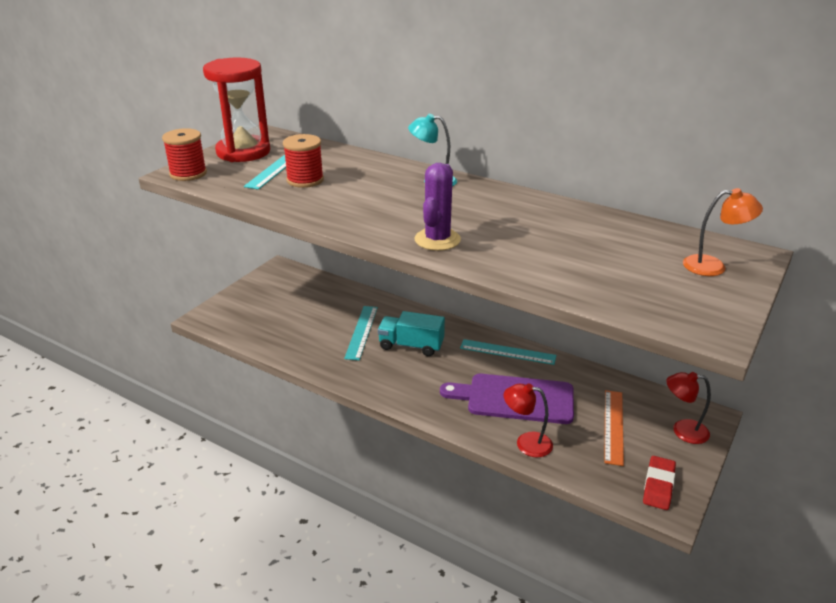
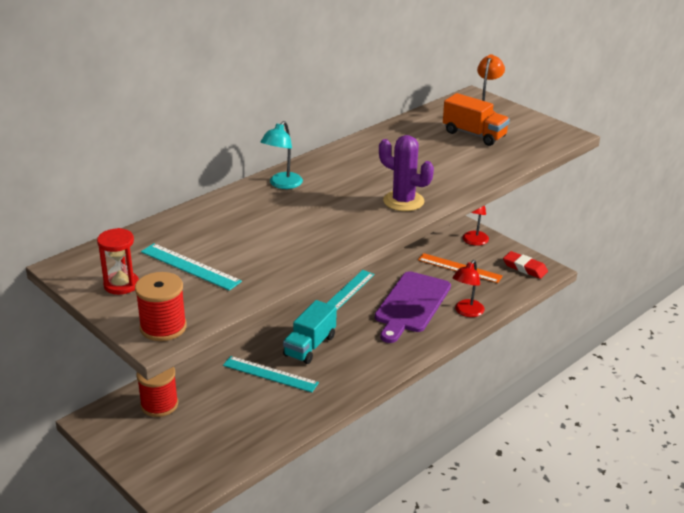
camera: 75 degrees left, 0 degrees up
(243, 152) = (121, 285): red hourglass -> red hourglass, size x0.51
(305, 180) = (235, 251): red spool -> red spool (159, 404)
(640, 265) = (474, 134): none -> orange truck

